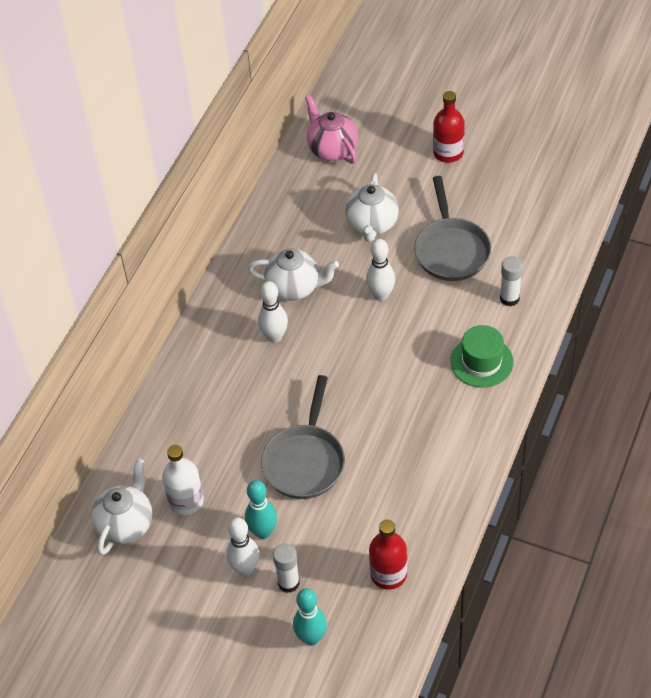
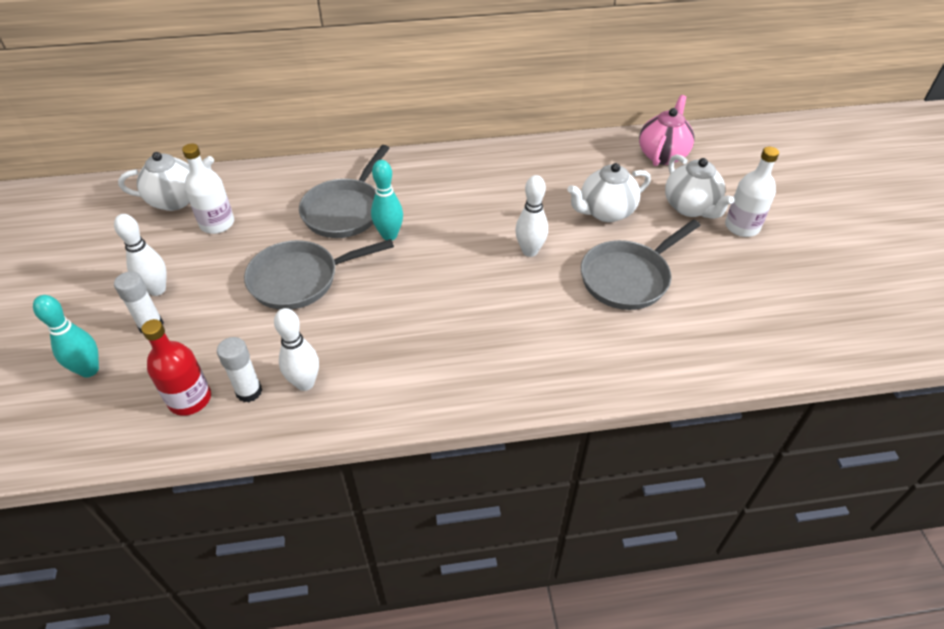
camera: 55 degrees right, 5 degrees down
(239, 399) = (345, 210): none -> grey pan
(263, 532) = (204, 284): turquoise bowling pin -> turquoise bowling pin (389, 235)
(274, 336) = (428, 204): white bowling pin -> white bowling pin (305, 383)
(295, 287) = (491, 194): white teapot -> white teapot (691, 207)
(448, 153) = (742, 227): red bottle -> white bottle
(481, 362) = (508, 361): green hat -> none
(509, 298) = (609, 349): white glue stick -> white glue stick (249, 391)

